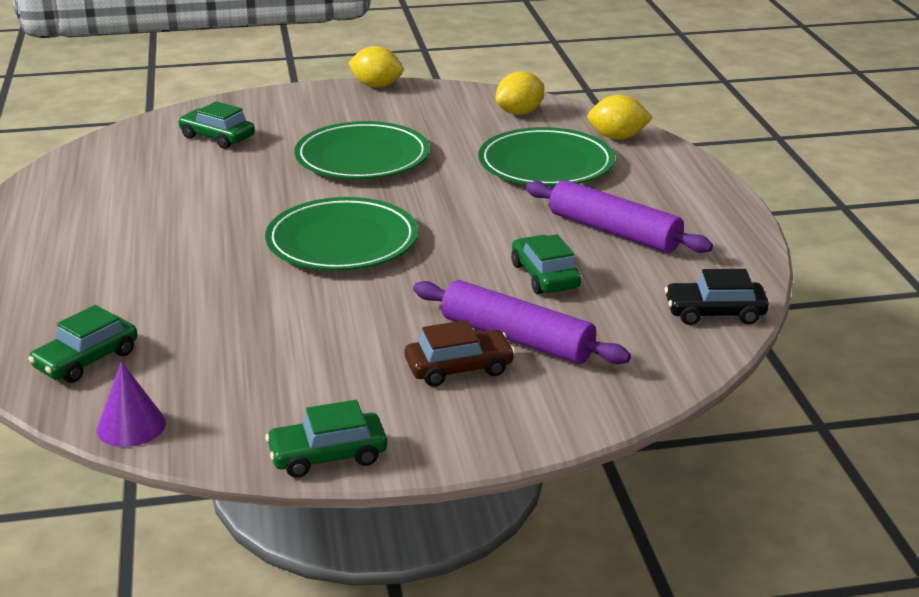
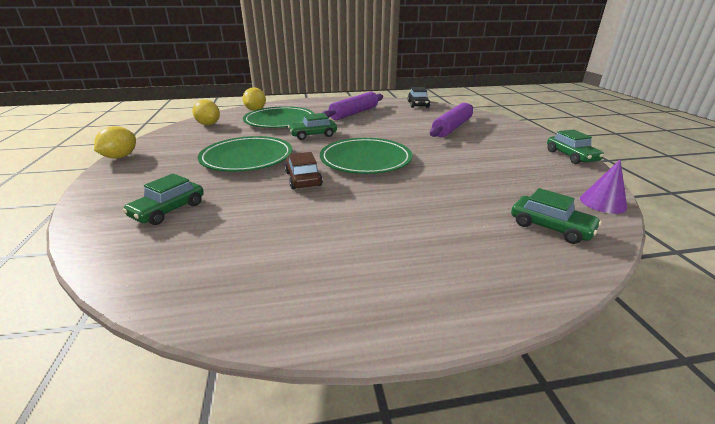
camera: 90 degrees left, 0 degrees up
(459, 368) = (482, 136): brown car -> brown car (303, 179)
(544, 276) = (396, 123): green car -> green car (313, 135)

